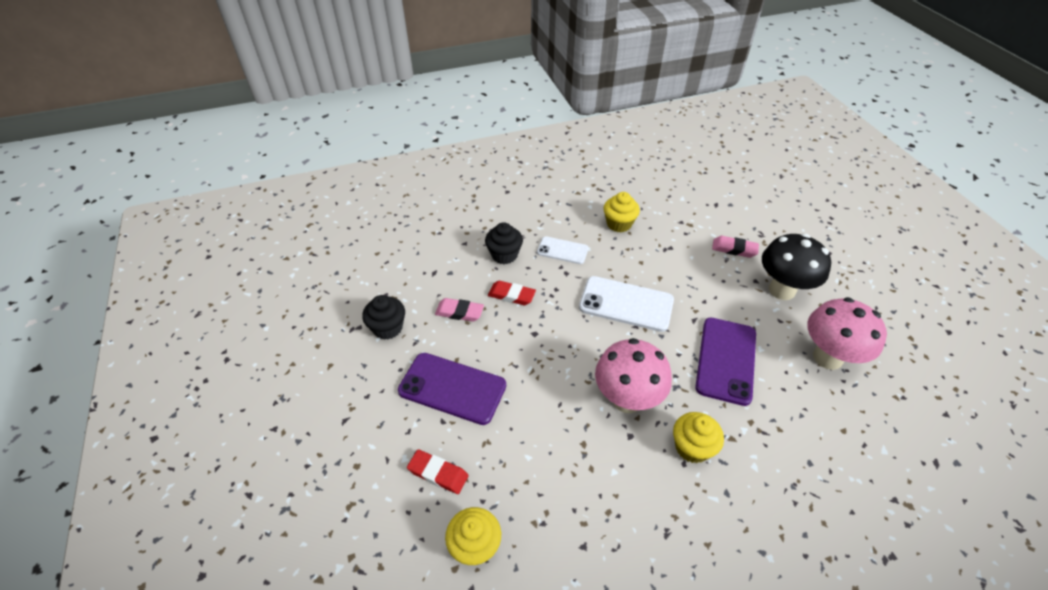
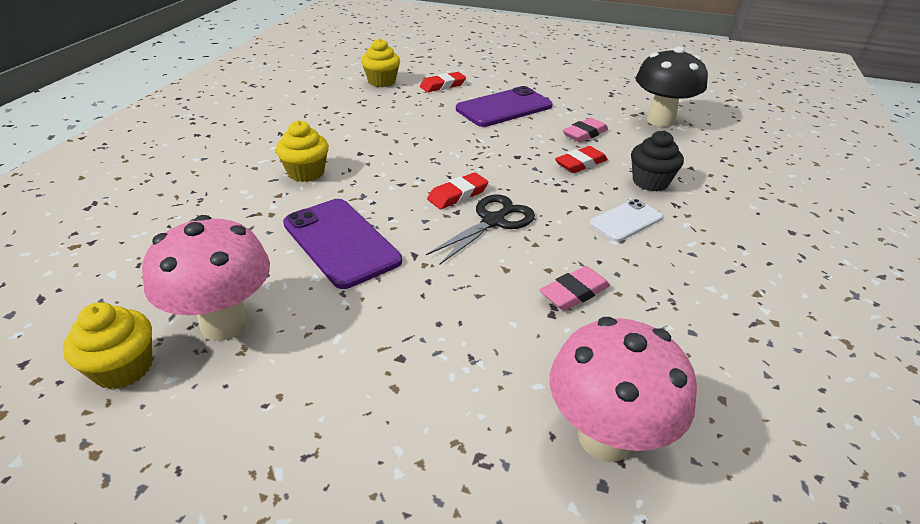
camera: 125 degrees right, 10 degrees down
(388, 328) = (598, 103): black cupcake -> none
(618, 336) = (458, 195): none -> red eraser
(619, 224) = (647, 293): yellow cupcake -> yellow cupcake (123, 368)
(626, 304) = (493, 221): white phone -> black scissors
(627, 400) = (389, 166): pink mushroom -> pink mushroom (605, 437)
(734, 249) = (483, 386): pink eraser -> pink eraser (574, 292)
(781, 290) = (353, 373): black mushroom -> black mushroom (660, 120)

